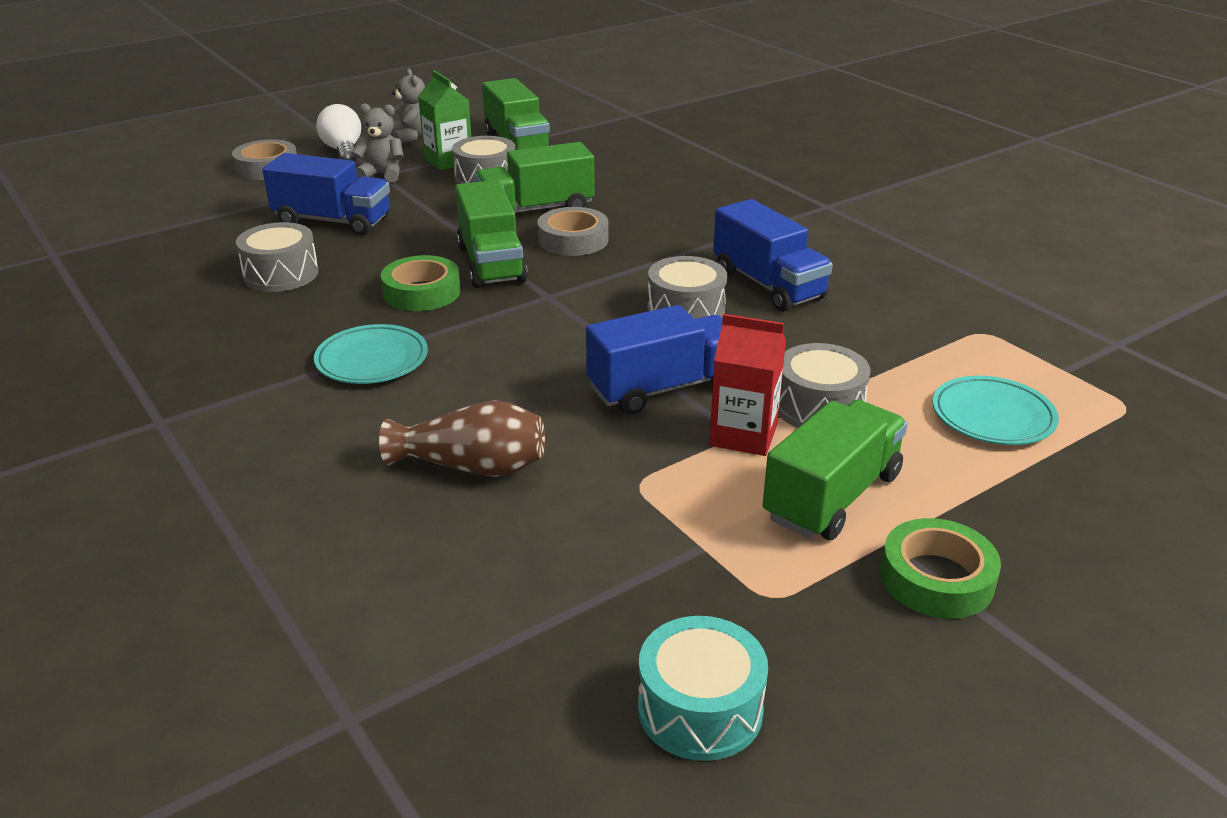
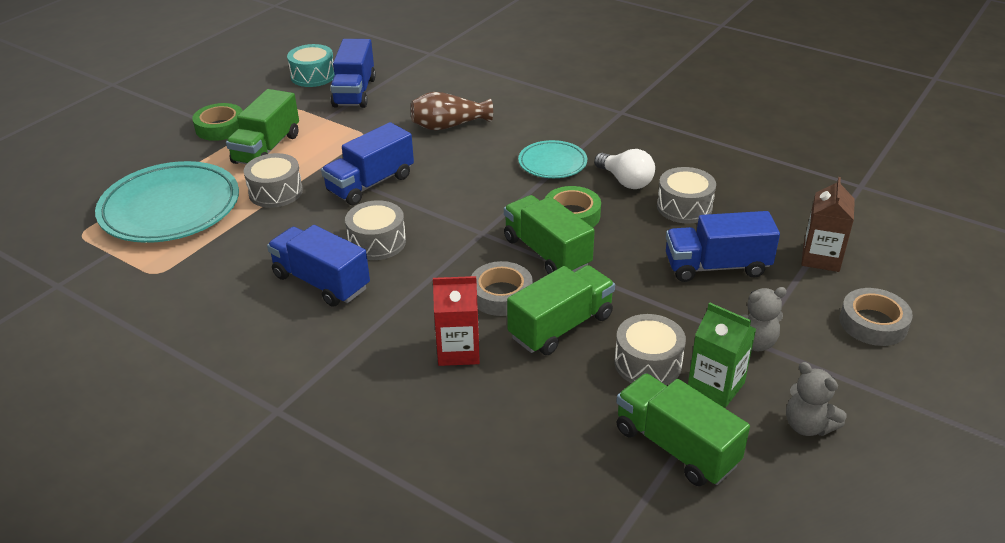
camera: 160 degrees right, 5 degrees up
(224, 209) = (821, 258): none -> brown carton
(343, 151) = (841, 373): white light bulb -> white light bulb (625, 181)
(614, 612) = (354, 92): none -> blue truck
(743, 435) = (317, 168): red carton -> red carton (458, 351)
(993, 416) = (170, 208): turquoise plate -> turquoise plate, size x1.89

